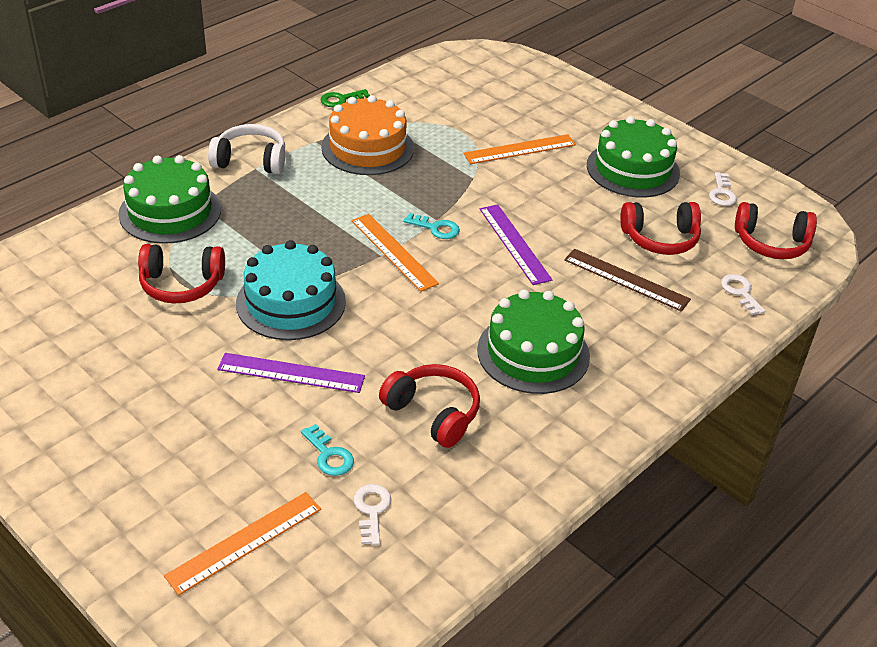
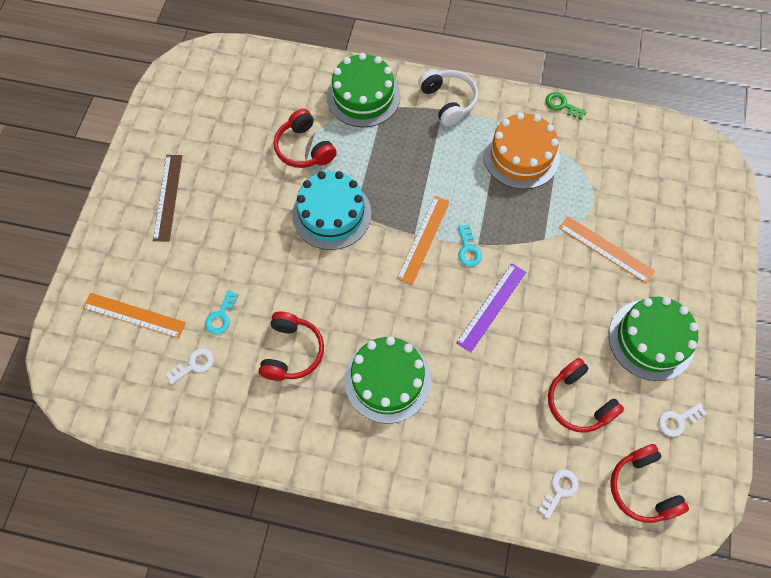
camera: 60 degrees right, 25 degrees up
(291, 373) = (272, 254): purple ruler -> none
(626, 279) = (510, 401): brown ruler -> brown ruler (168, 197)

